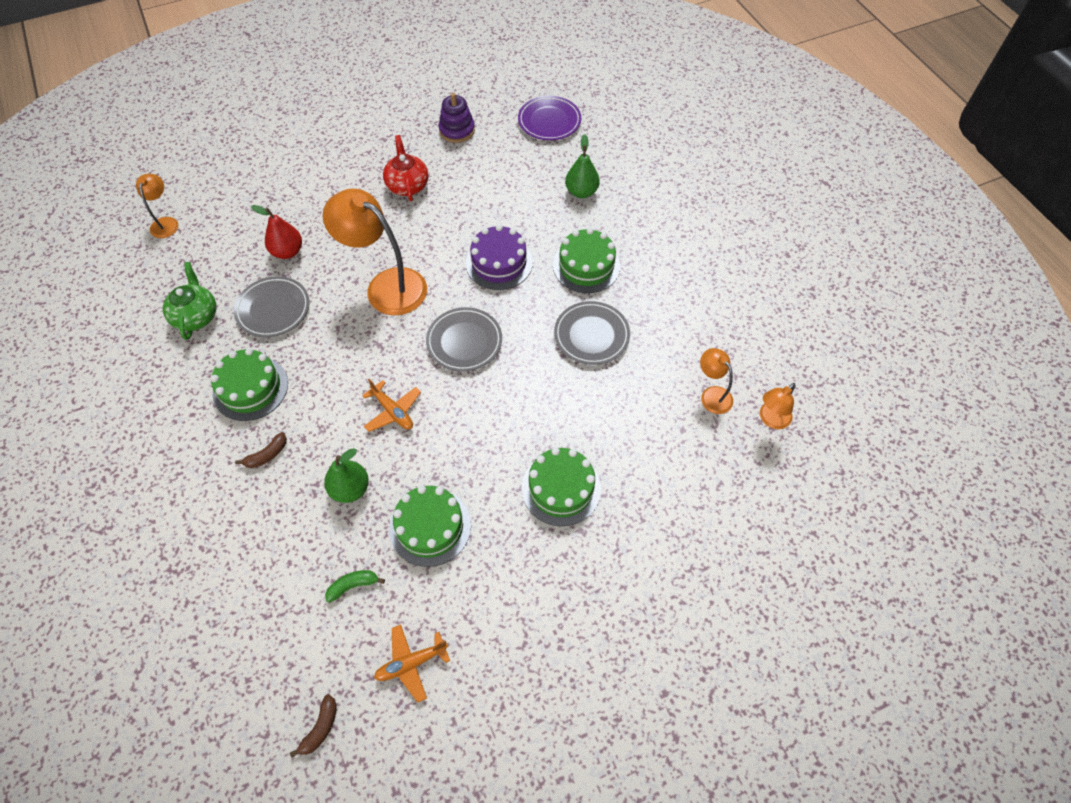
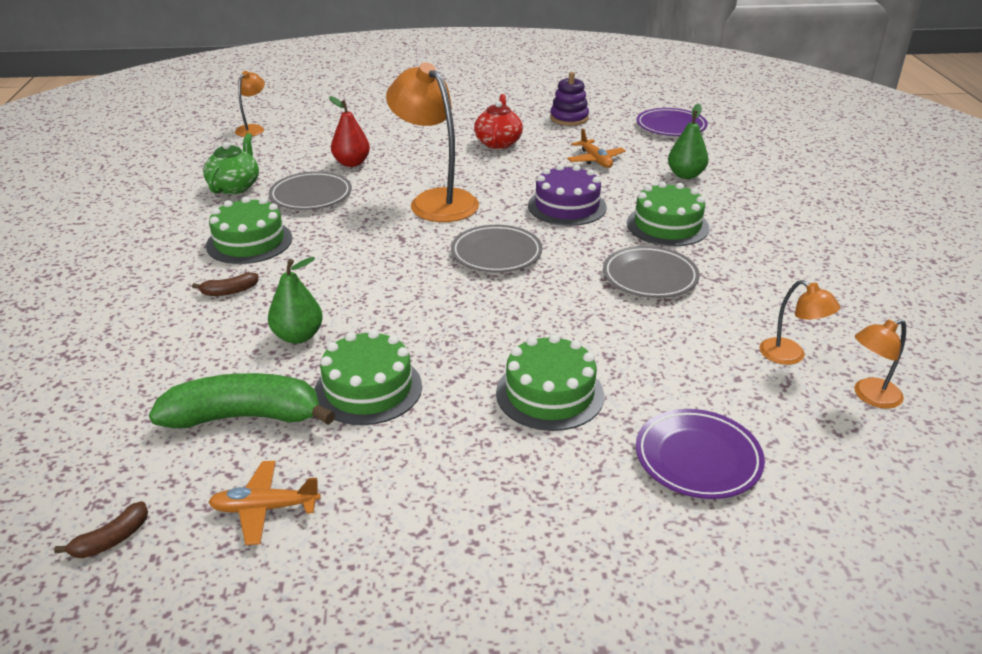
camera: 20 degrees right, 25 degrees down
(353, 585) = (245, 417): green banana -> green banana, size x2.27
(393, 411) = (385, 288): orange plane -> orange plane (595, 160)
(676, 517) = (697, 458): none -> purple plate
(712, 395) = (790, 356): orange lamp -> orange lamp turned 150 degrees clockwise

